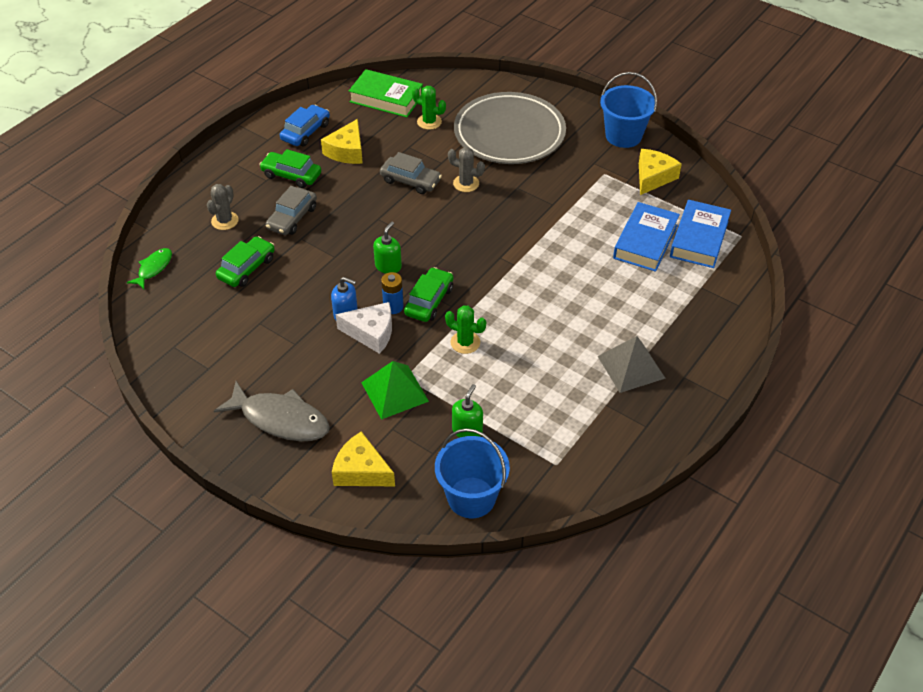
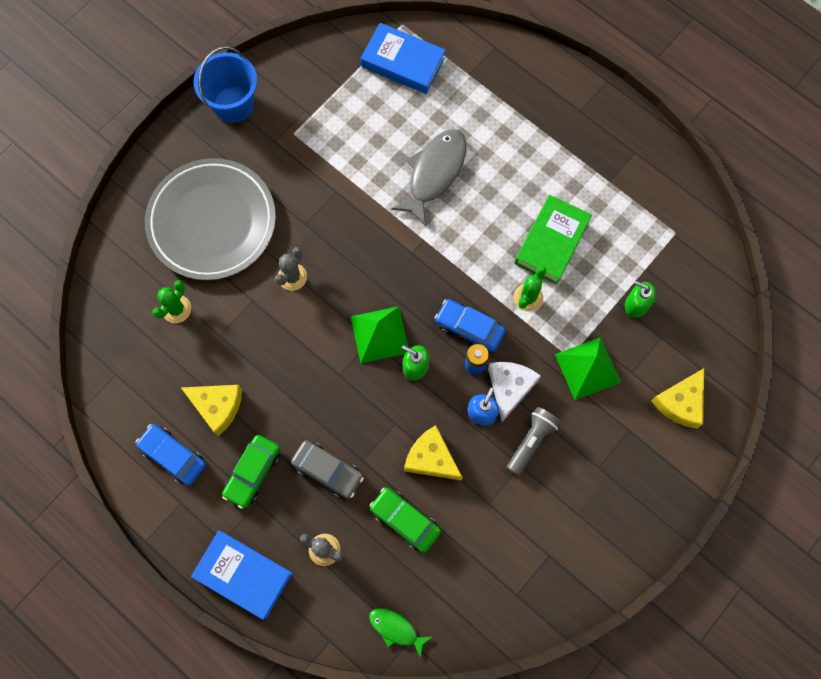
camera: 85 degrees left, 25 degrees up
(280, 419) = (618, 479): grey fish -> grey fish (434, 173)
(318, 351) = (531, 441): none -> grey flashlight
(386, 98) = (122, 357): green book -> green book (551, 242)
(410, 181) = (280, 336): grey car -> none
(418, 241) = (379, 334): none -> green pyramid
(429, 301) = (469, 328): green car -> blue car
(471, 497) = (710, 307): blue bucket -> none
(631, 367) = (566, 153): grey pyramid -> none
(645, 241) = (402, 112): blue book -> blue book (243, 575)
(653, 177) = (305, 87): yellow cheese -> yellow cheese (431, 458)

